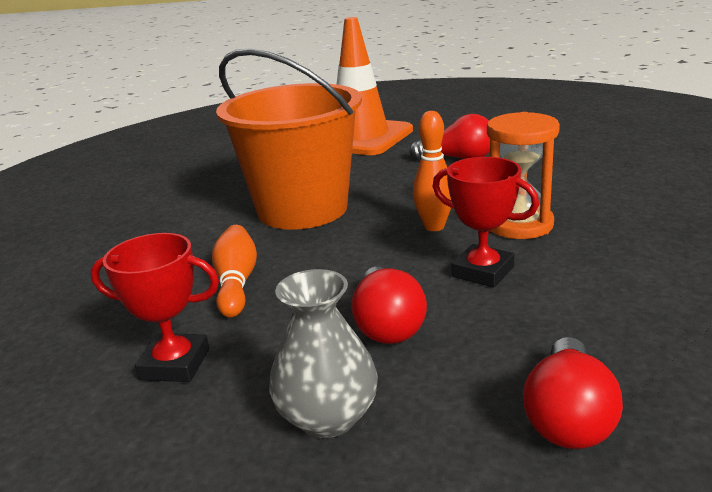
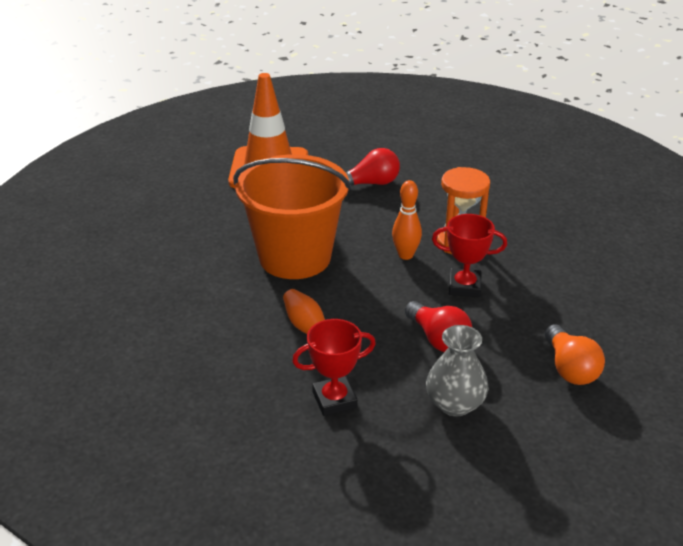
camera: 30 degrees left, 10 degrees up
(568, 417) = (570, 368): red light bulb -> orange light bulb

